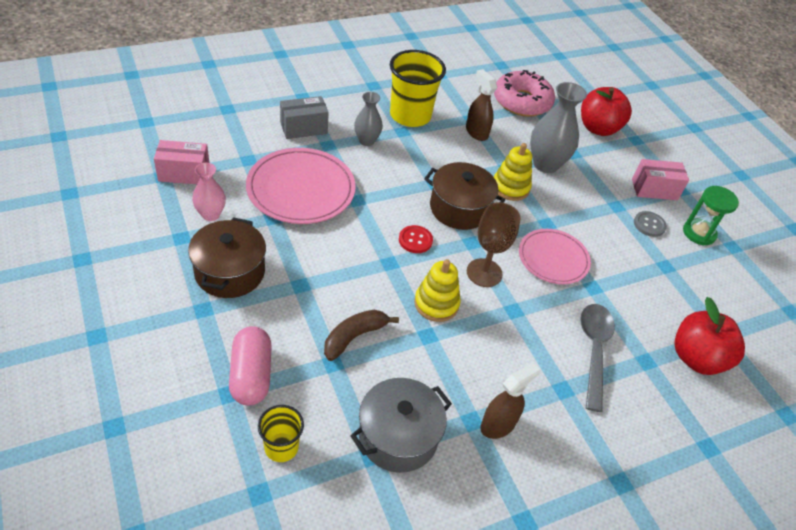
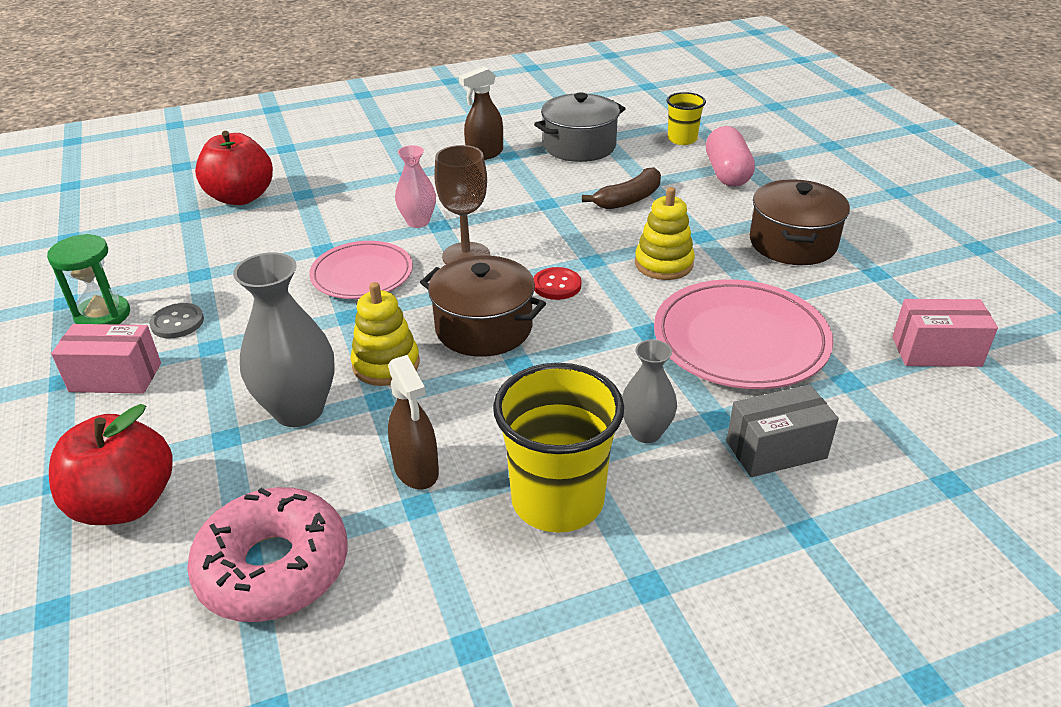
camera: 170 degrees left, 10 degrees down
(211, 214) = (856, 300): pink vase -> pink vase (418, 222)
(436, 304) = (534, 227): yellow stacking toy -> yellow stacking toy (663, 264)
(593, 350) = (359, 199): grey spoon -> none

